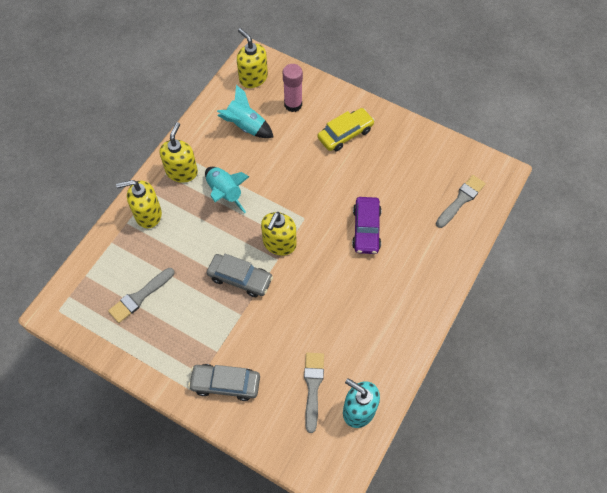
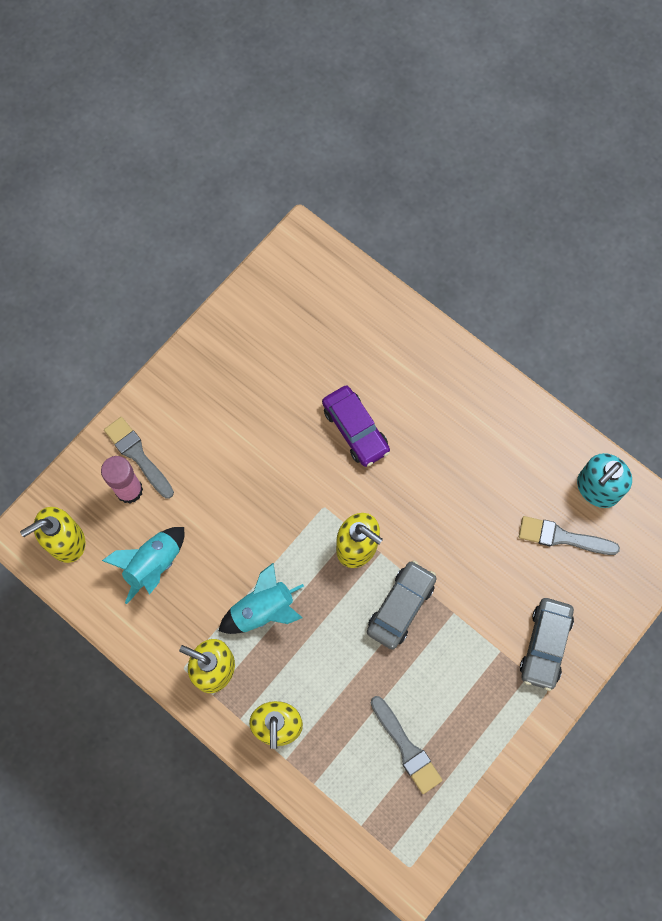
camera: 80 degrees left, 10 degrees up
(345, 134) = (197, 426): yellow car -> none
(366, 229) = (355, 429): purple car -> purple car turned 45 degrees clockwise
(461, 200) = (333, 302): grey brush -> grey brush (138, 455)

